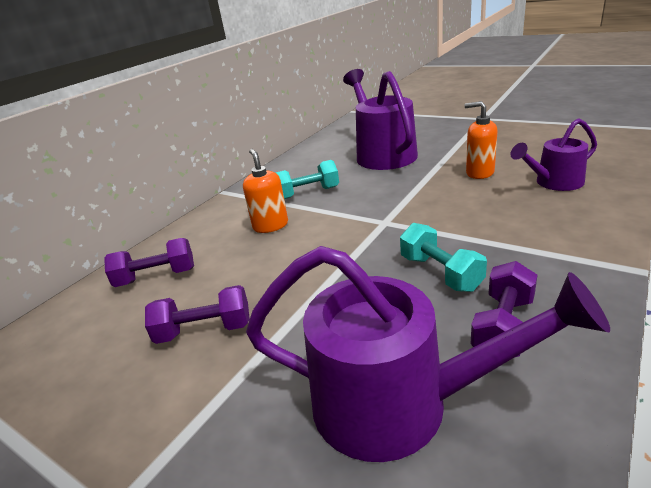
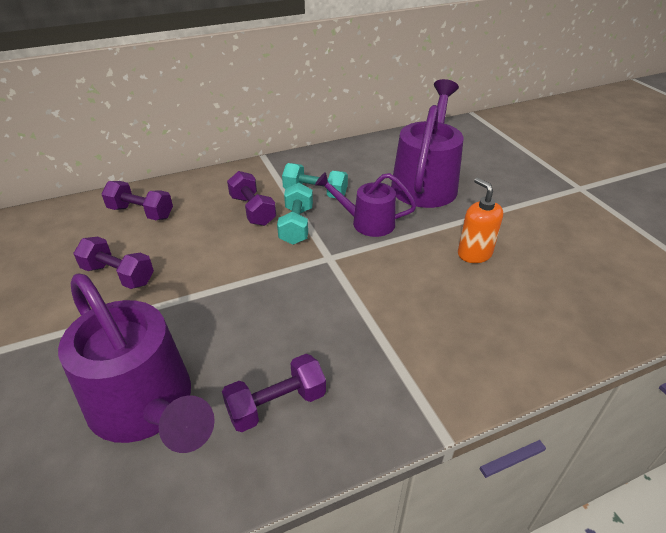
camera: 30 degrees right, 10 degrees up
(270, 225) = (252, 210): orange soap dispenser -> purple dumbbell
(440, 273) = (301, 331): turquoise dumbbell -> turquoise dumbbell (296, 225)
(554, 183) = (521, 306): purple watering can -> purple watering can (366, 222)

